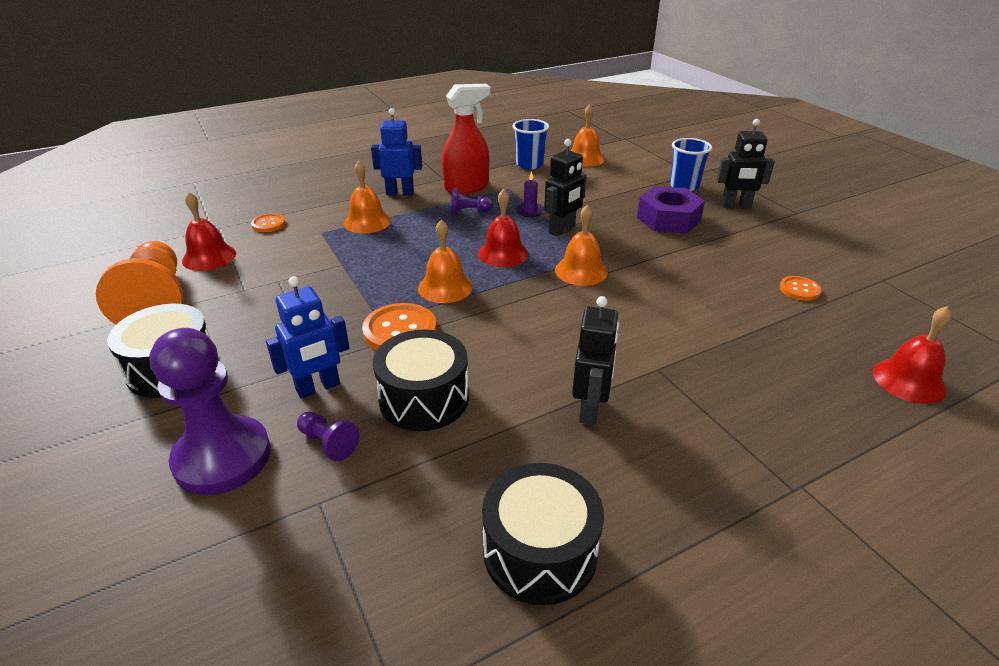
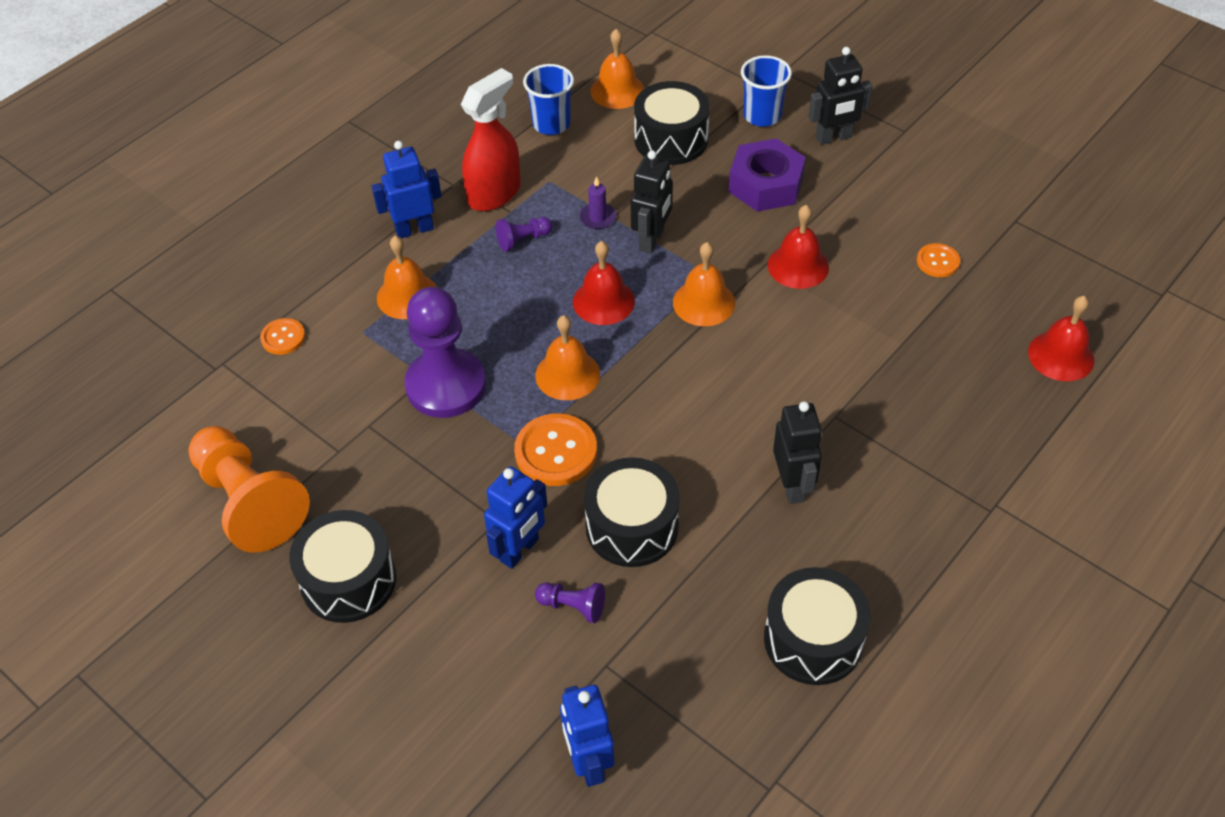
camera: 20 degrees left, 15 degrees up
(209, 257) = (252, 415): red bell -> red bell (798, 266)
(222, 457) = (484, 656): purple pawn -> purple pawn (446, 386)
(232, 590) = (588, 762): none -> blue robot
(609, 185) = (671, 139): none -> black drum

